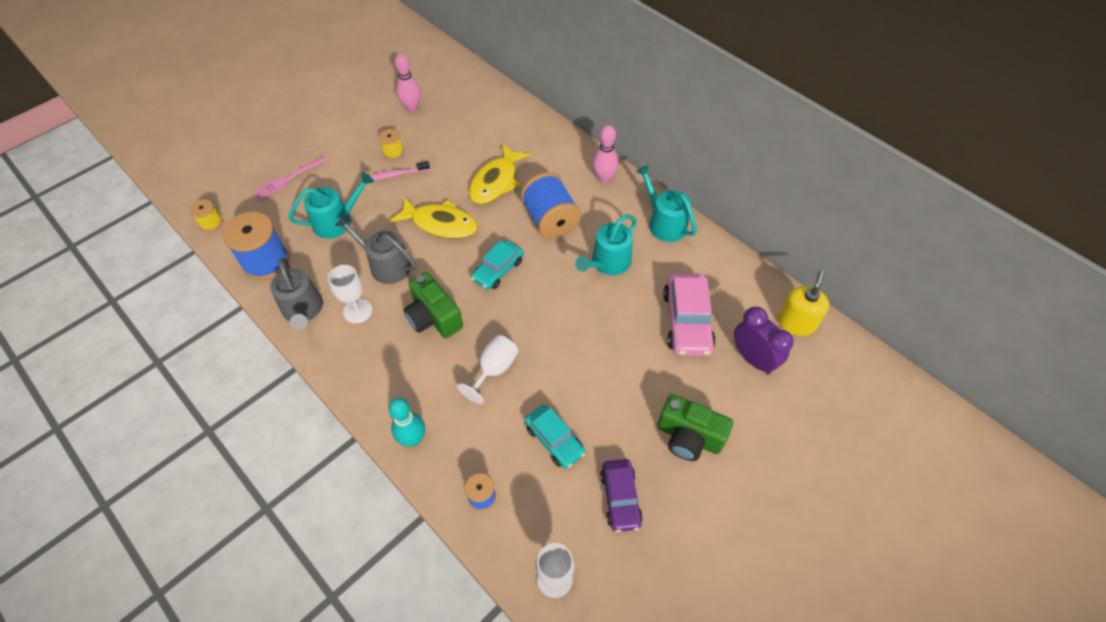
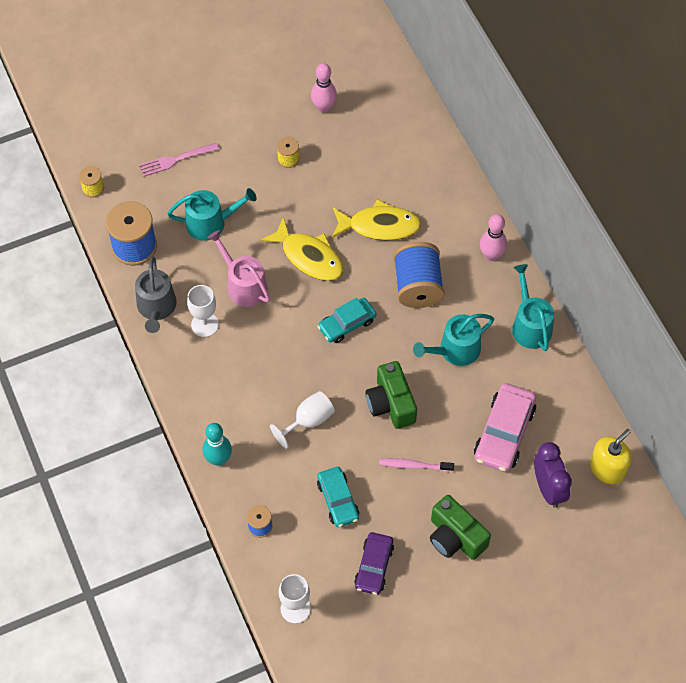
camera: 20 degrees right, 5 degrees up
(386, 265) = (243, 285): grey watering can -> pink watering can
(396, 174) = (283, 187): pink toothbrush -> pink toothbrush (414, 465)
(433, 317) = (271, 353): green camera -> green camera (391, 404)
(496, 182) = (379, 226): yellow fish -> yellow fish turned 135 degrees counterclockwise

